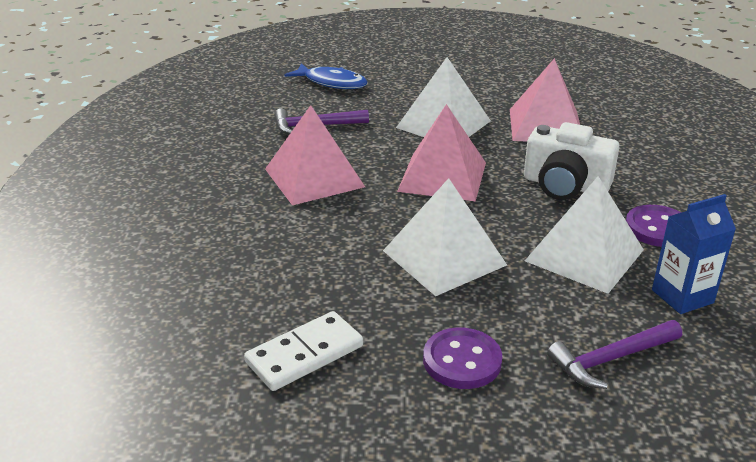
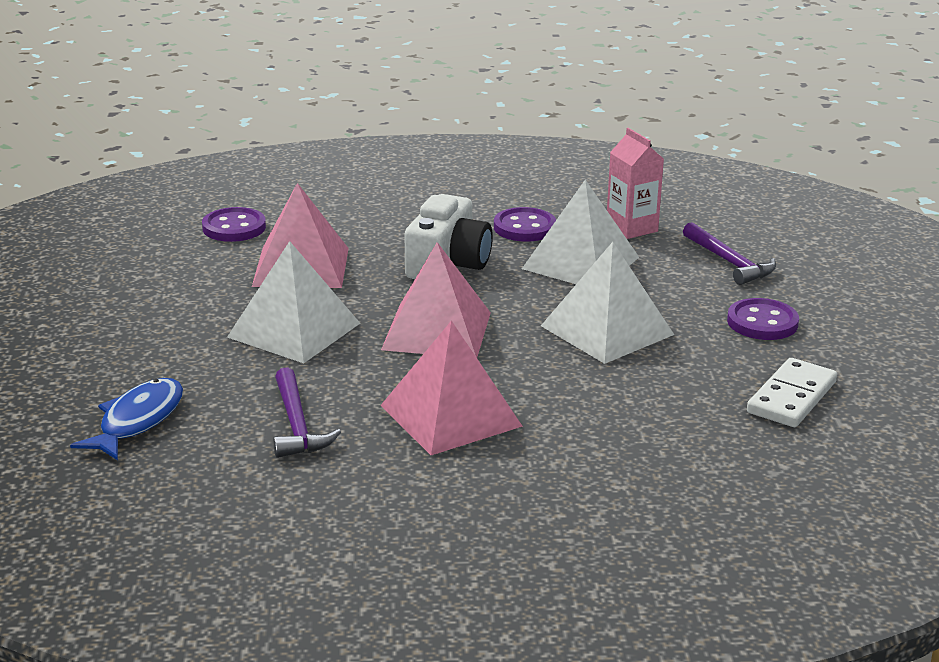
camera: 95 degrees left, 5 degrees down
(304, 354) = (791, 397): white domino -> white domino turned 75 degrees clockwise
(608, 101) = (234, 227): none -> purple button
(682, 296) = (631, 228): blue carton -> pink carton

